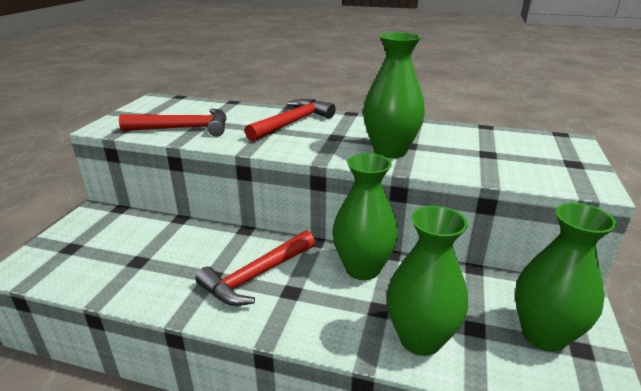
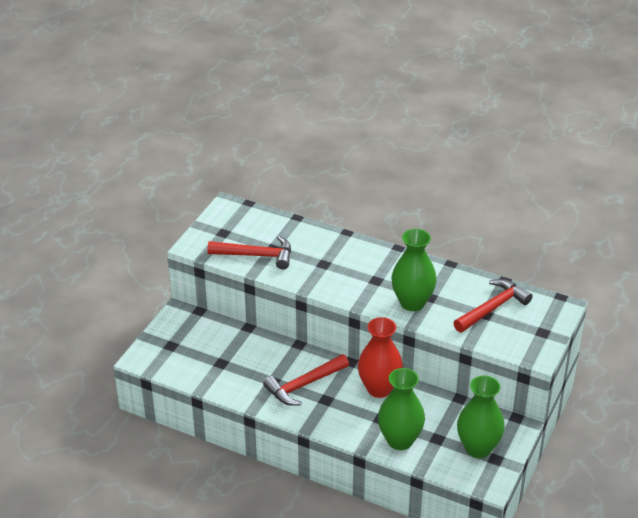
camera: 10 degrees right, 10 degrees up
(293, 123) = (345, 257): red hammer -> red hammer (493, 308)
(362, 268) = (379, 388): green vase -> red vase

